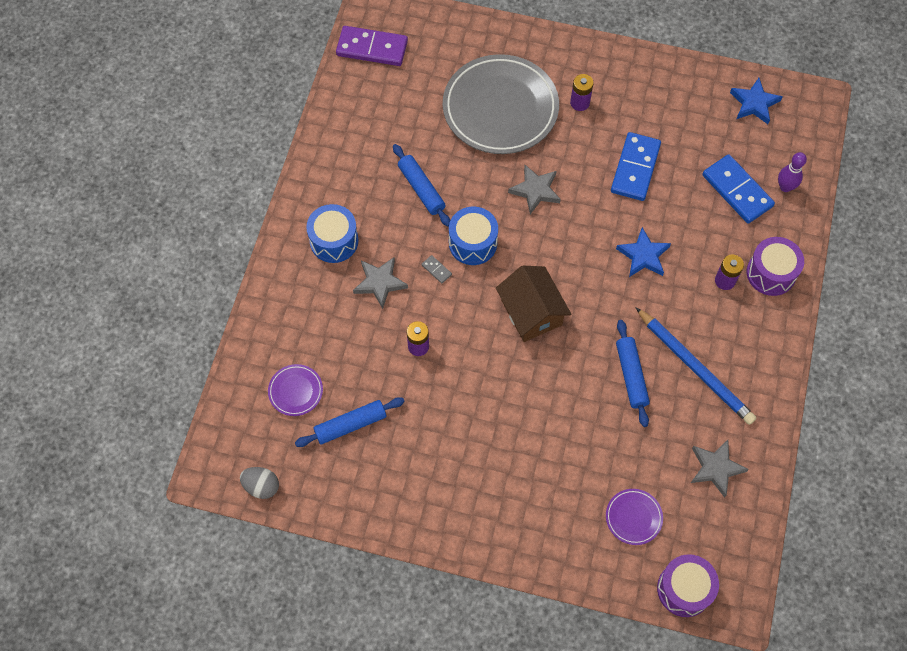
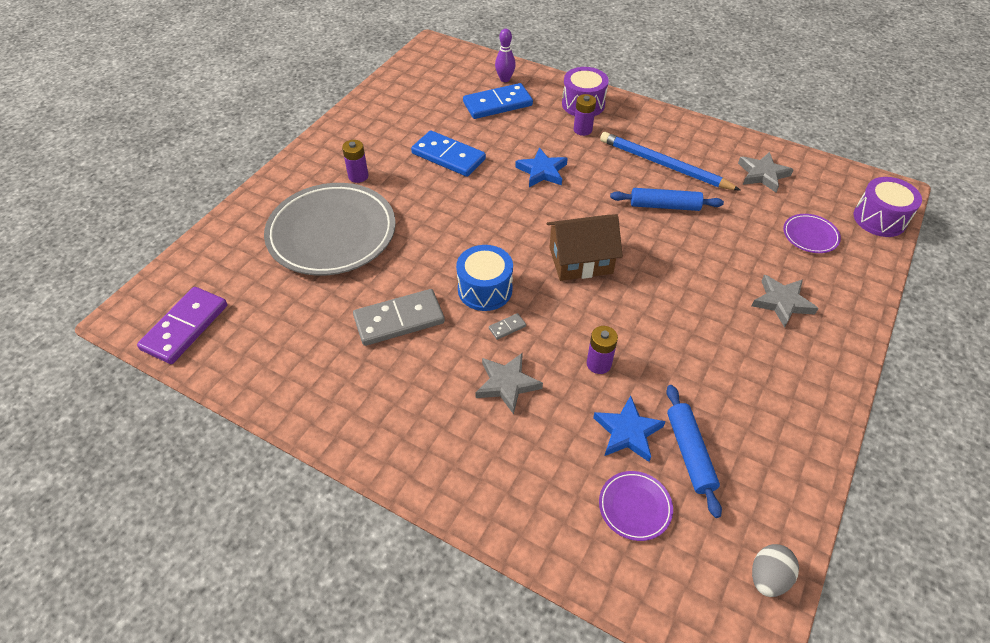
camera: 75 degrees left, 15 degrees down
(334, 241) = (434, 420): blue drum -> none
(421, 189) = (399, 320): blue rolling pin -> grey domino
(535, 190) = (442, 228): grey star -> grey star (782, 302)
(695, 368) = (664, 165): blue pencil -> blue pencil turned 120 degrees counterclockwise
(754, 103) = (417, 77): blue star -> blue star (627, 432)

